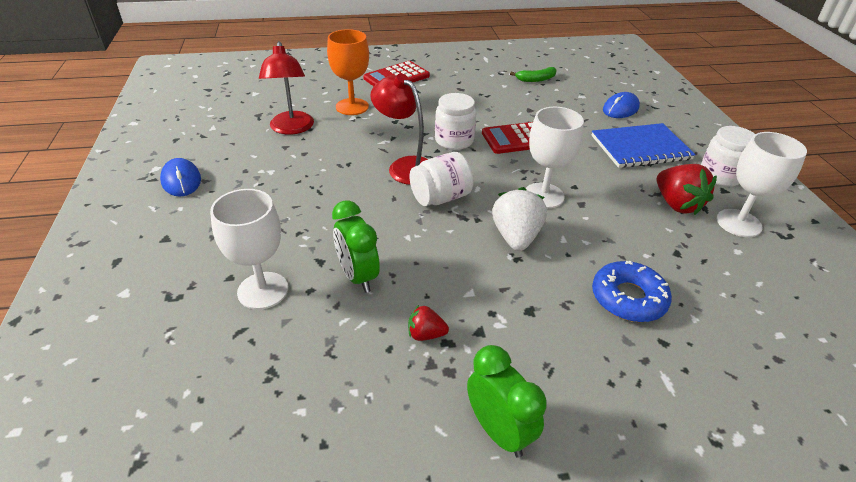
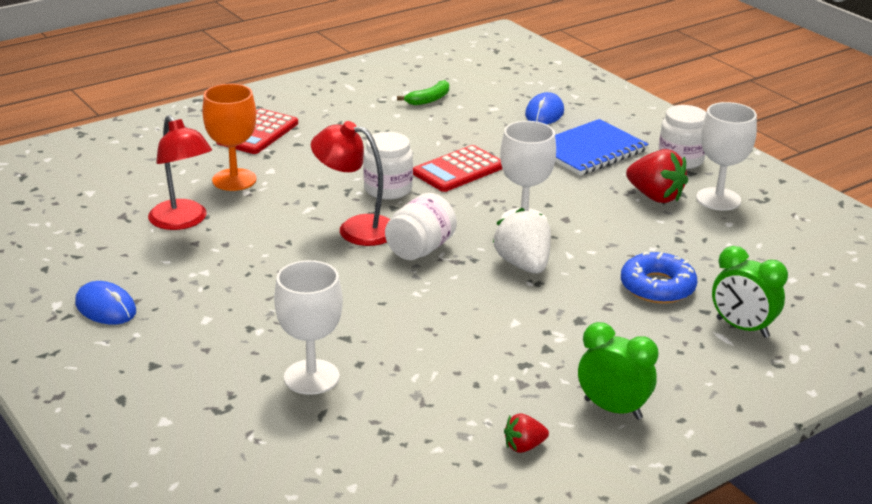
camera: 25 degrees left, 10 degrees down
(358, 276) = (396, 339): green clock -> green clock (742, 328)
(426, 334) = (500, 364): red strawberry -> red strawberry (524, 446)

